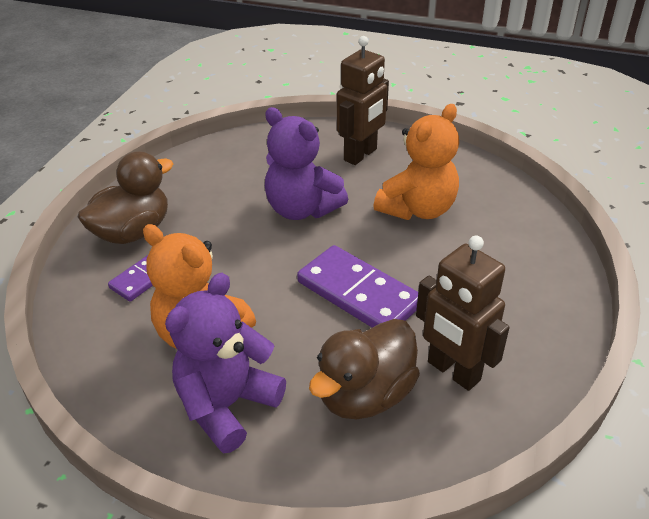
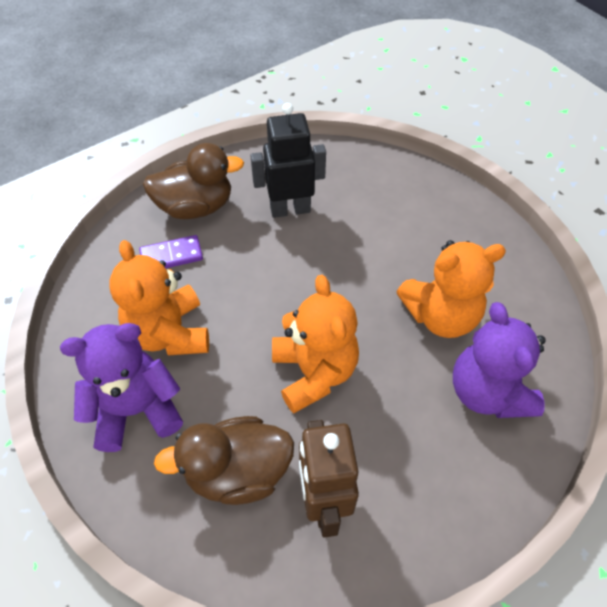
camera: 35 degrees right, 15 degrees up
(225, 196) = (290, 209): none -> black robot
(302, 209) = (339, 257): purple teddy bear -> purple teddy bear (487, 392)
(359, 293) = (314, 372): purple domino -> orange teddy bear
(361, 155) = (440, 226): brown robot -> none

